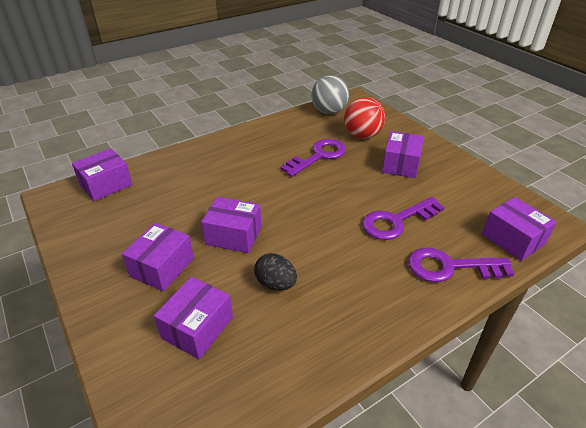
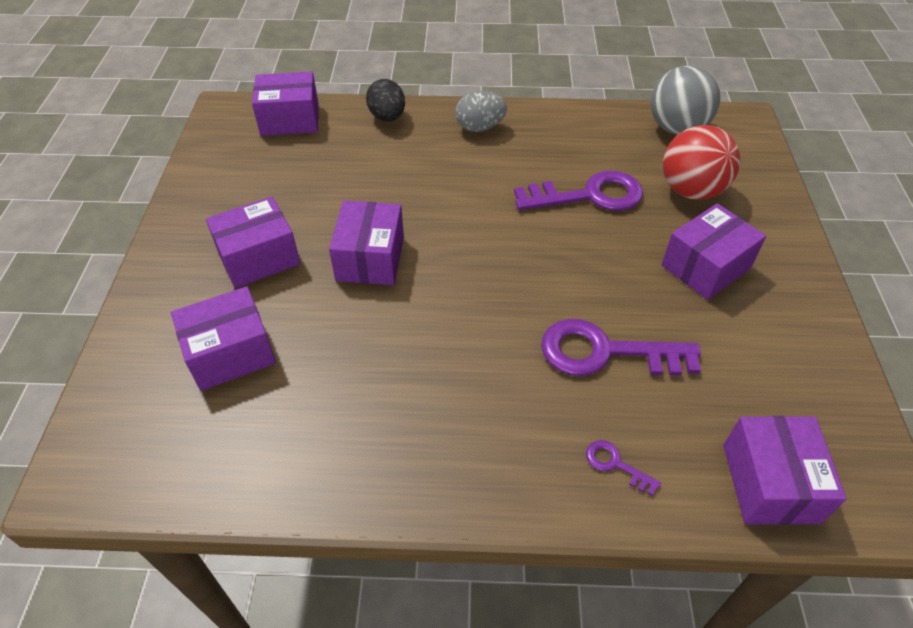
camera: 35 degrees right, 10 degrees up
(230, 146) = (480, 127): none -> grey egg
(233, 235) = (370, 258): purple box -> purple box turned 45 degrees clockwise
(275, 284) = (360, 350): black egg -> black egg (387, 117)
(450, 267) = (615, 464): purple key -> purple key, size x0.44

